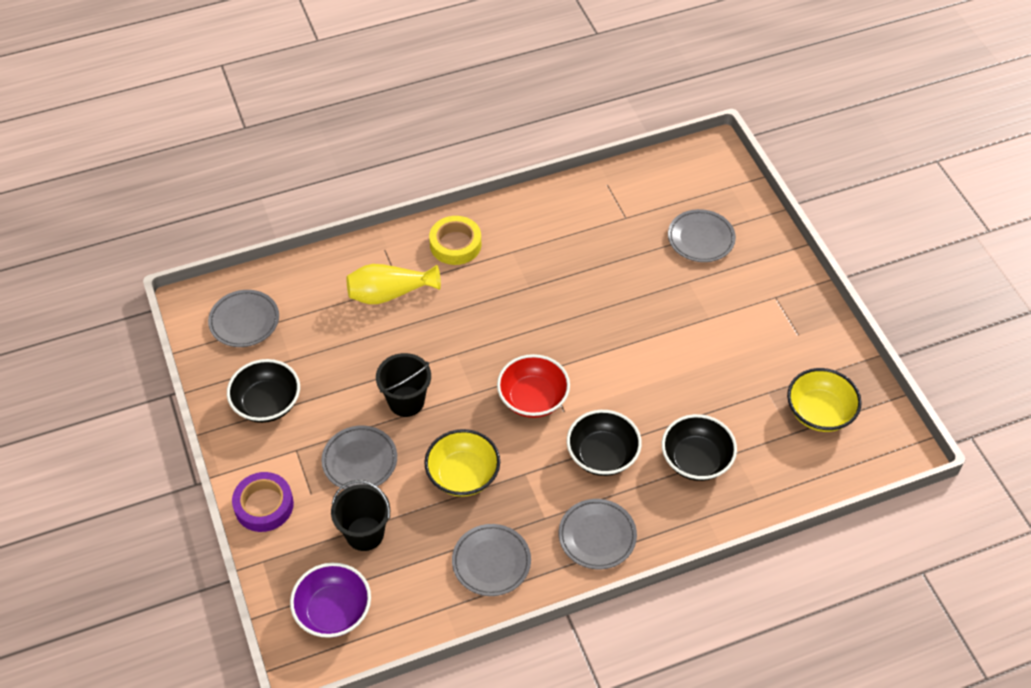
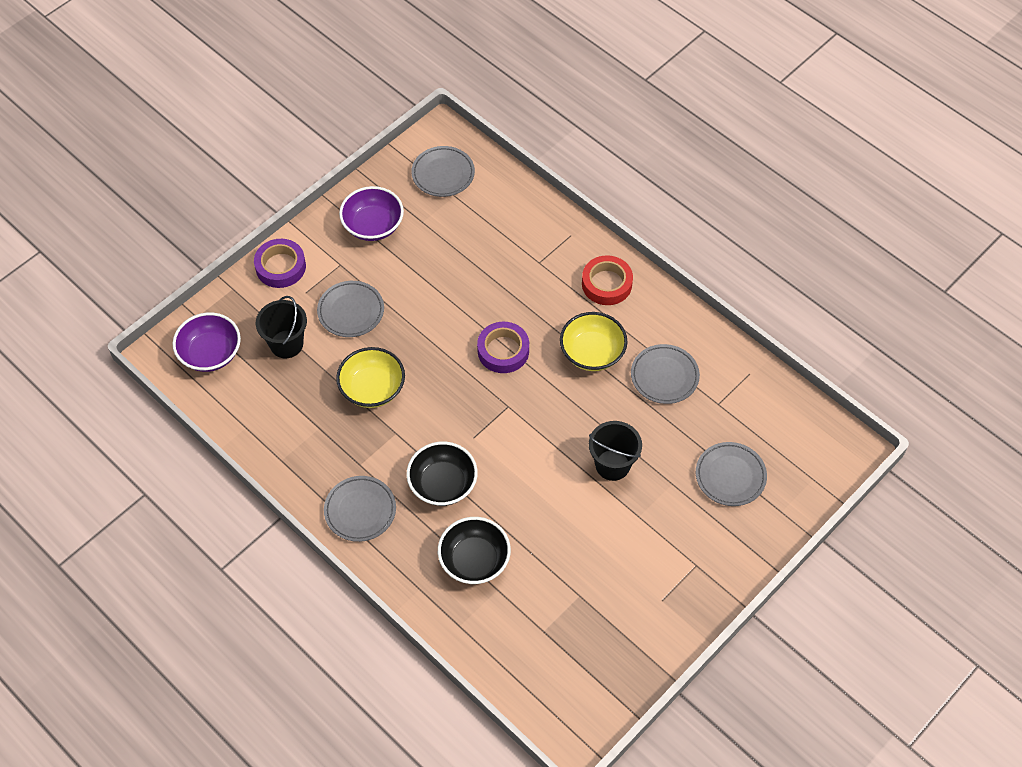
camera: 65 degrees right, 5 degrees up
(267, 403) = (373, 225): black bowl -> purple bowl
(389, 293) = (526, 259): yellow vase -> none
(406, 401) = (423, 318): black bucket -> black bucket (612, 465)
(455, 244) = (606, 284): yellow tape -> red tape
(481, 351) = (503, 351): none -> purple tape
(491, 562) = (300, 442): grey plate -> grey plate (664, 376)
(533, 399) = (474, 409): red bowl -> none
(819, 412) = (579, 648): yellow bowl -> yellow bowl (592, 353)

